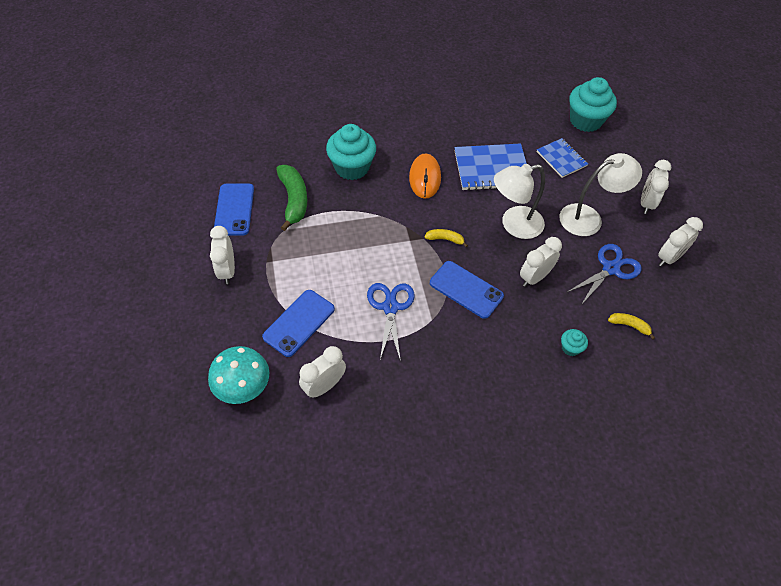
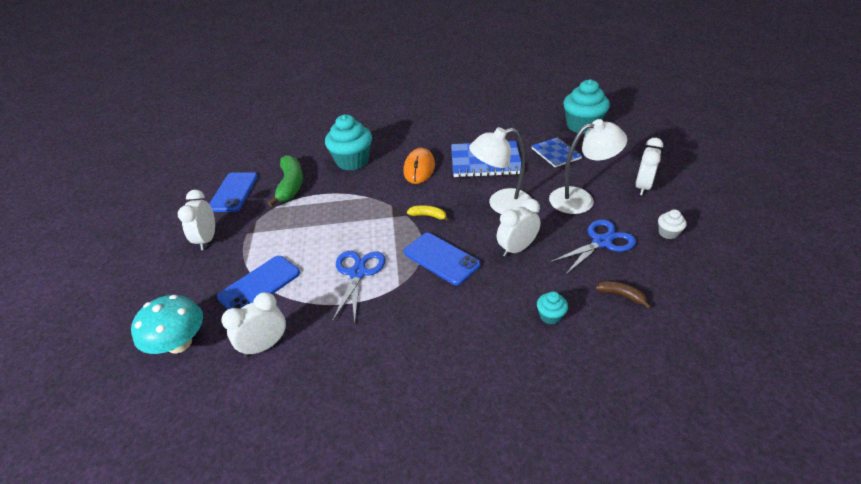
camera: 10 degrees right, 15 degrees down
(629, 325) = (621, 295): yellow banana -> brown banana
(669, 258) = (668, 233): white clock -> white cupcake

